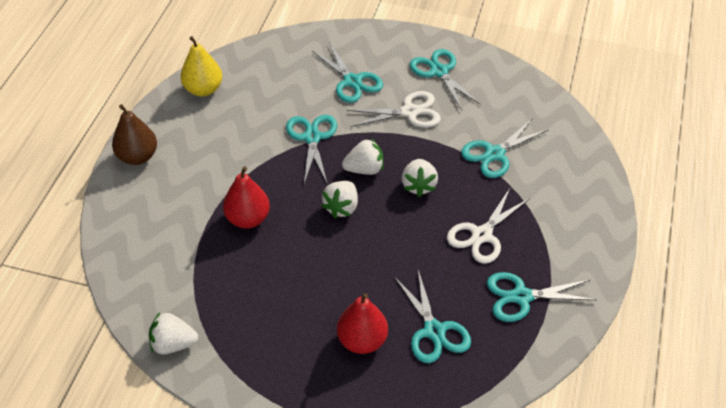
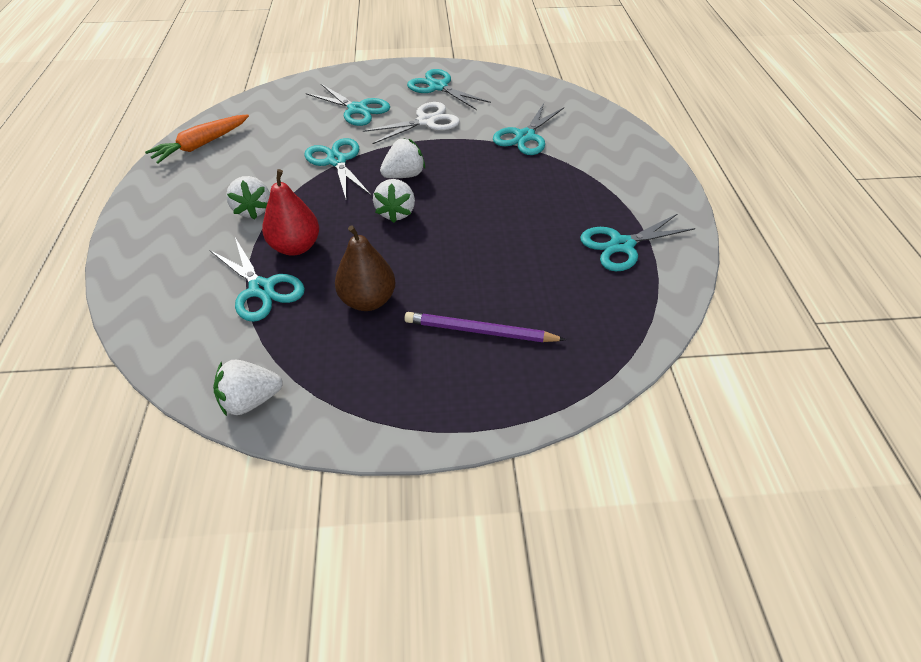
camera: 20 degrees left, 0 degrees up
(138, 157) = (143, 218): brown pear -> brown pear (368, 300)
(203, 89) = (201, 145): yellow pear -> orange carrot
(362, 341) = (480, 331): red pear -> purple pencil
(418, 186) = (466, 177): white strawberry -> white strawberry (253, 210)
(434, 331) = (552, 300): turquoise scissors -> turquoise scissors (261, 289)
(481, 235) = (551, 203): white scissors -> none

